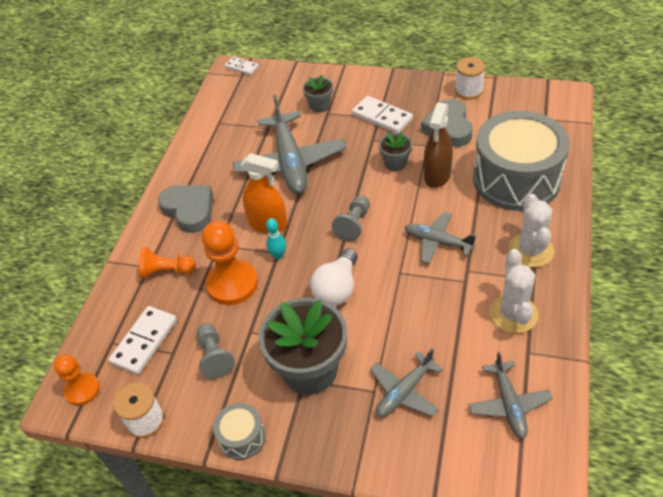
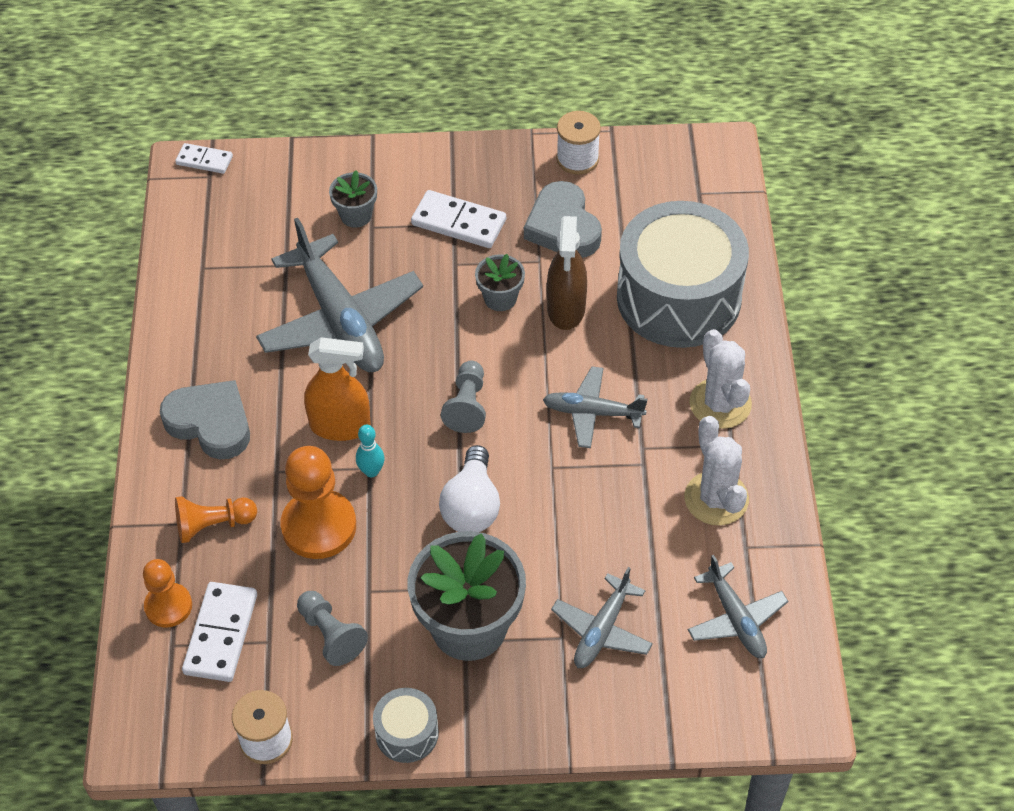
camera: 20 degrees left, 5 degrees up
(82, 390) = (157, 718): orange pawn -> orange pawn (168, 606)

